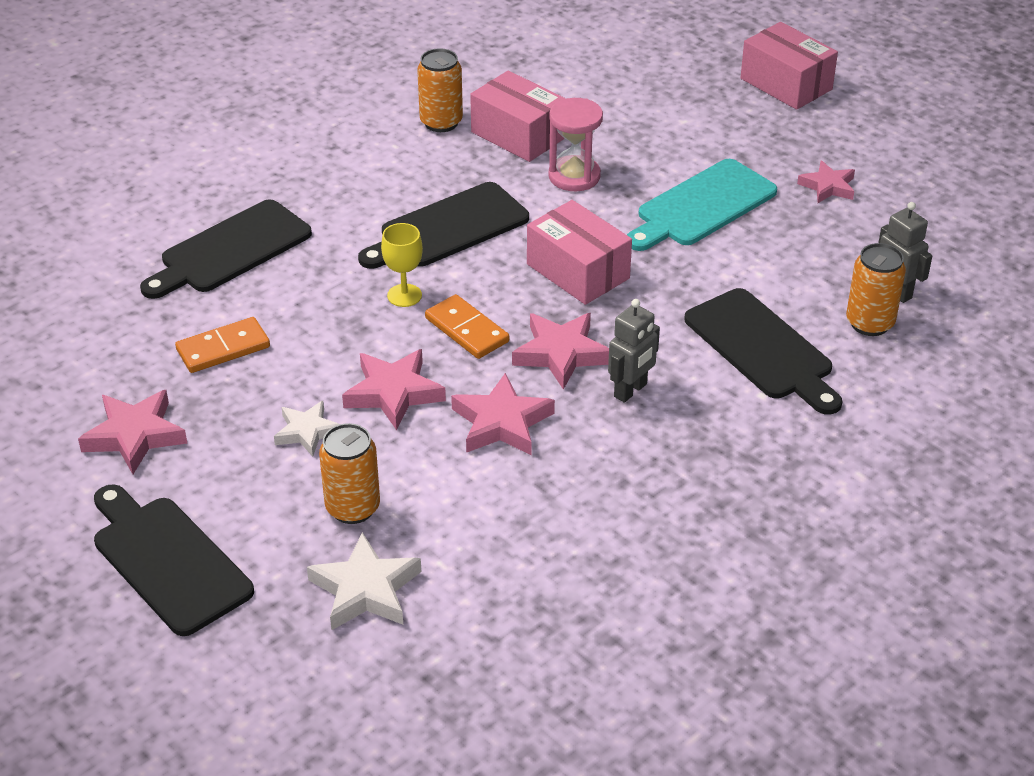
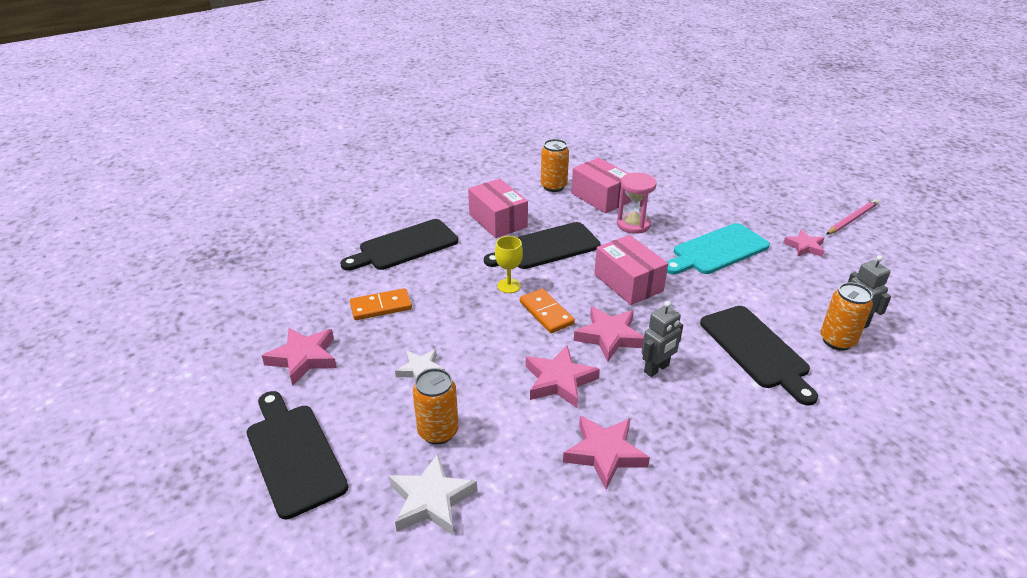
camera: 10 degrees right, 5 degrees down
(393, 393) = (487, 350): pink star -> pink star (604, 453)
(786, 84) = (776, 184): pink box -> pink box (498, 221)
(896, 133) = (851, 219): none -> pink pencil

